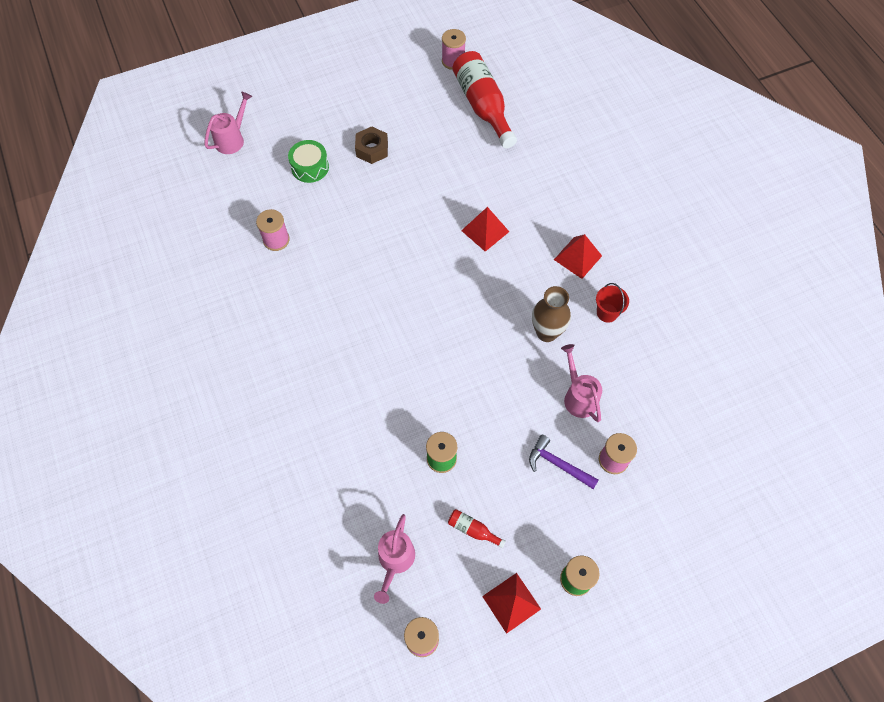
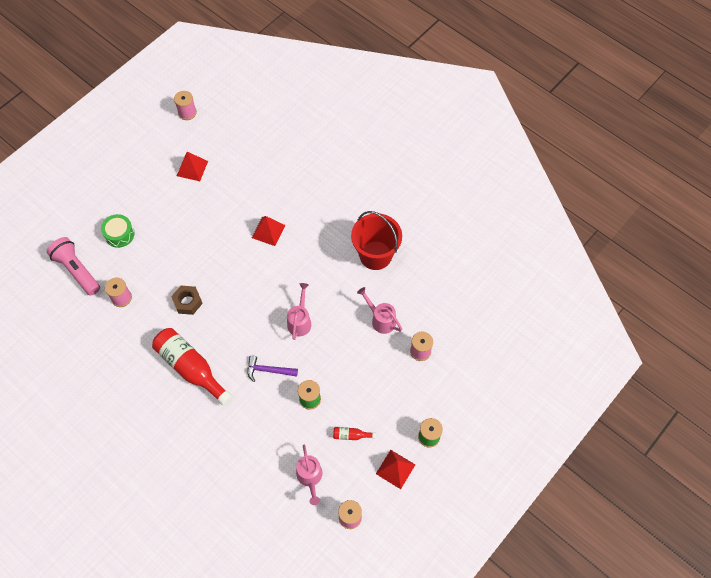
camera: 25 degrees left, 0 degrees up
(232, 139) = (49, 236): pink watering can -> pink watering can (300, 321)
(242, 189) = (77, 270): none -> pink flashlight
(372, 149) = (159, 203): brown nut -> brown nut (188, 302)
(483, 106) = (225, 139): red bottle -> red bottle (191, 368)
(546, 332) = (341, 285): brown vase -> none
(558, 464) = (387, 369): purple hammer -> purple hammer (268, 370)
(577, 257) = (340, 225): red pyramid -> red pyramid (192, 168)
(607, 313) = (375, 255): red bucket -> red bucket, size x2.11

